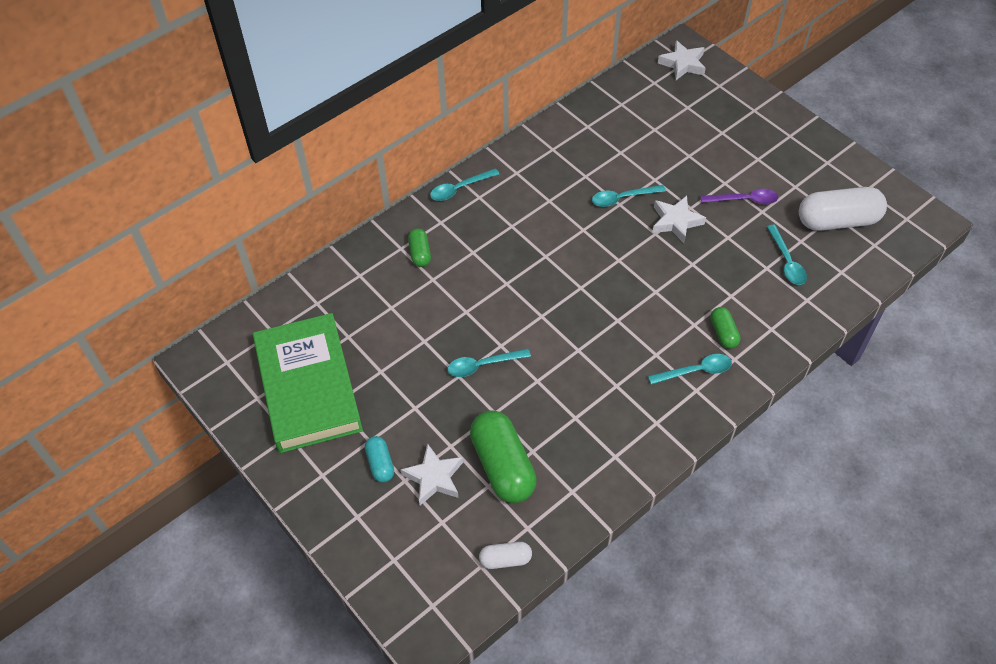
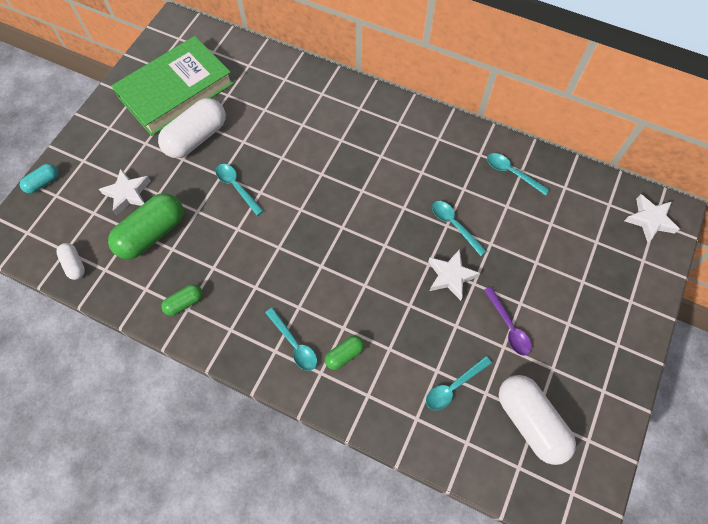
camera: 65 degrees right, 10 degrees up
(380, 464) = (128, 157): turquoise capsule -> turquoise capsule (43, 182)
(392, 385) = (196, 138): none -> white capsule
(420, 253) = (322, 107): green capsule -> green capsule (184, 303)
(459, 189) = (399, 107): turquoise spoon -> turquoise spoon (512, 173)

